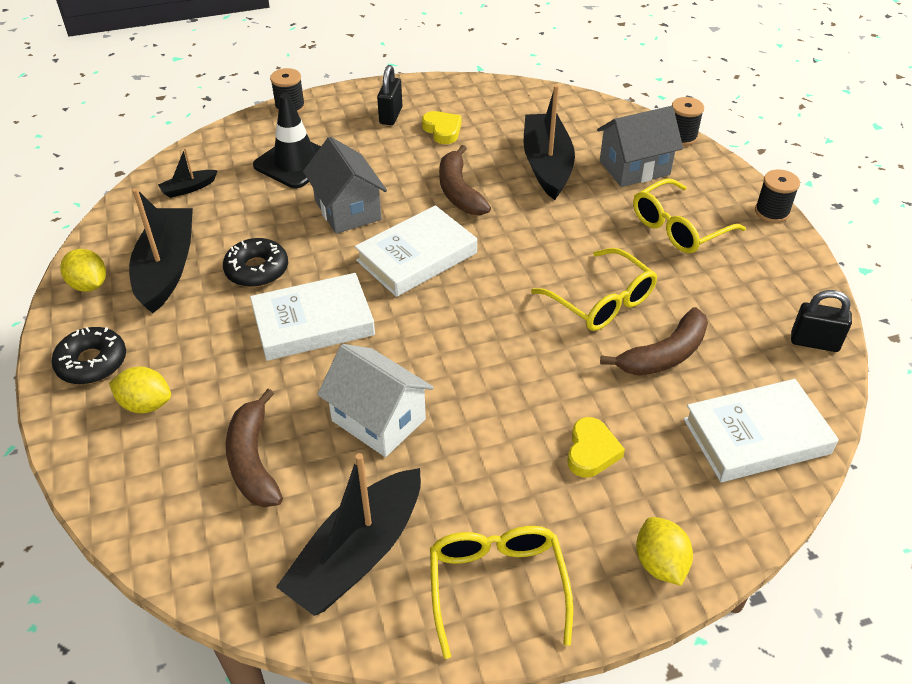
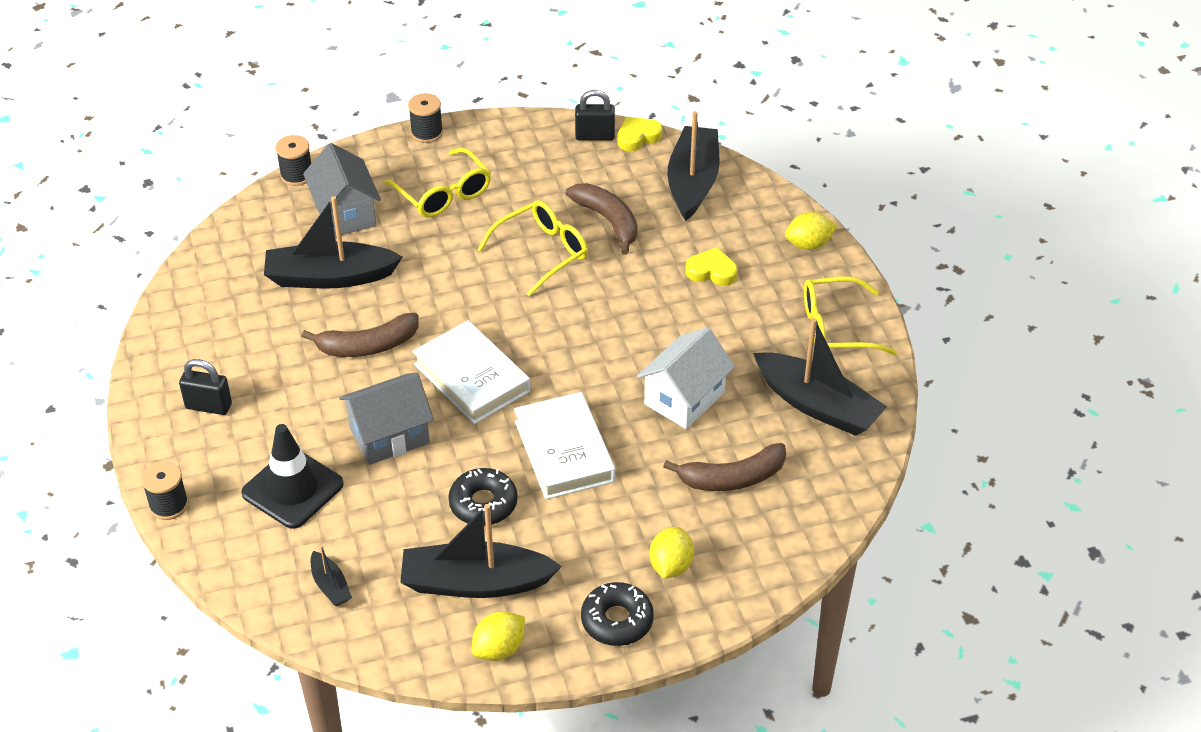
camera: 90 degrees left, 0 degrees up
(442, 130) = (249, 359): yellow heart -> yellow heart (637, 137)
(756, 436) = (693, 182): white book -> black boat
(814, 342) = (595, 136): black padlock -> black padlock turned 75 degrees clockwise

